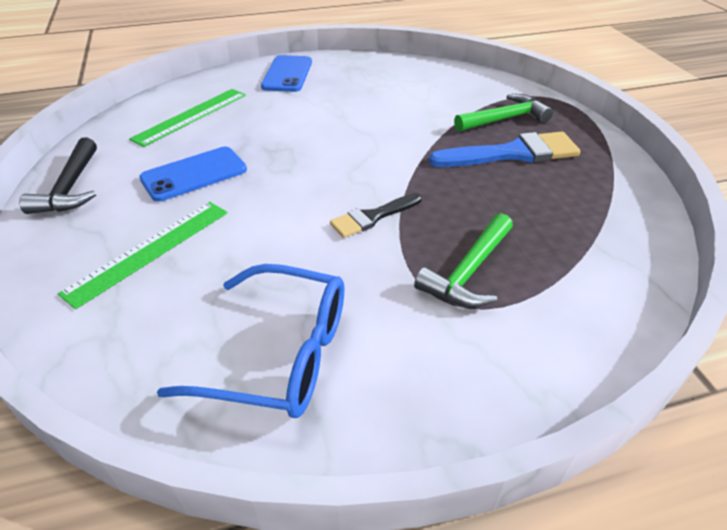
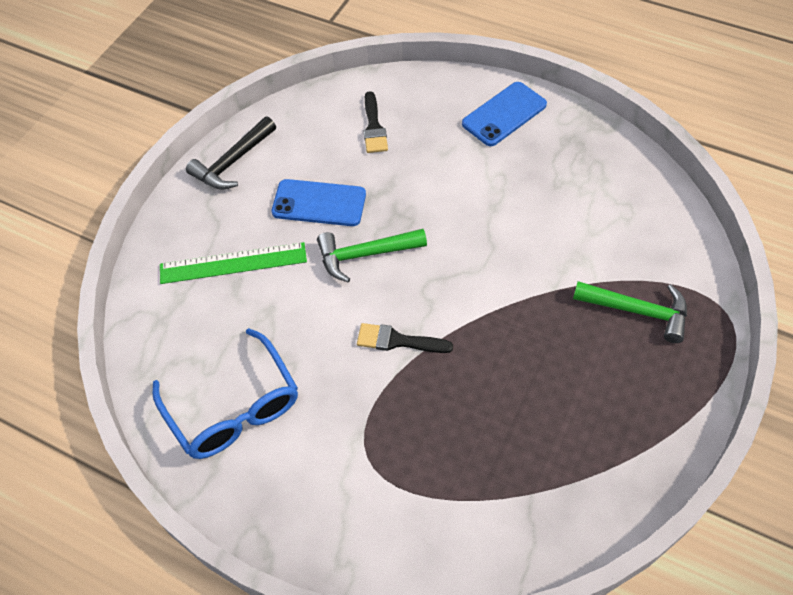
camera: 45 degrees right, 15 degrees up
(191, 116) = (374, 127): green ruler -> black brush
(468, 272) = (407, 442): green hammer -> green hammer (365, 255)
(512, 153) = (588, 357): blue brush -> none

